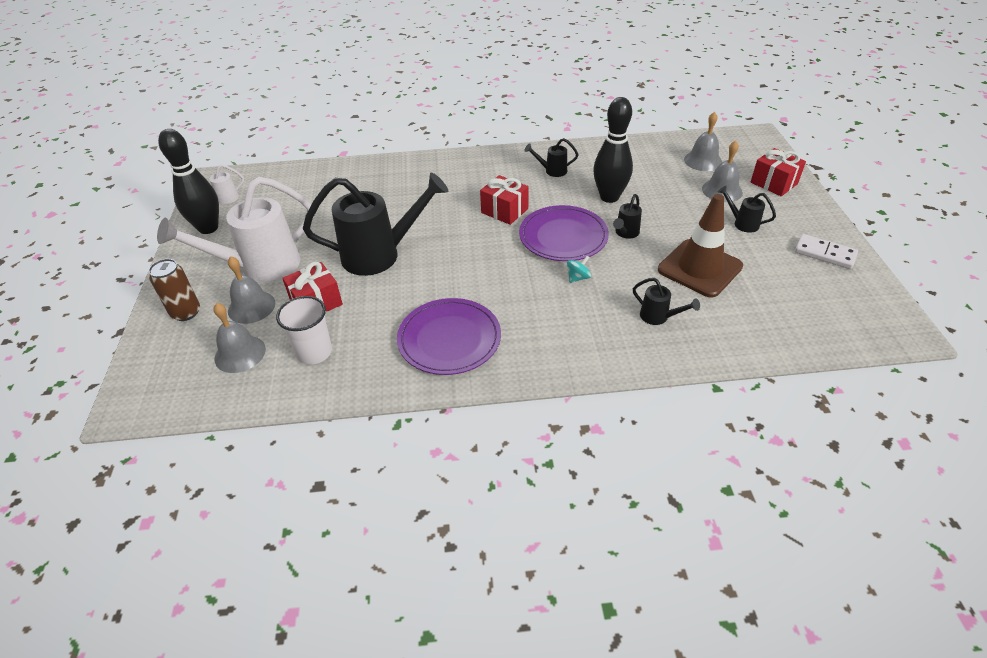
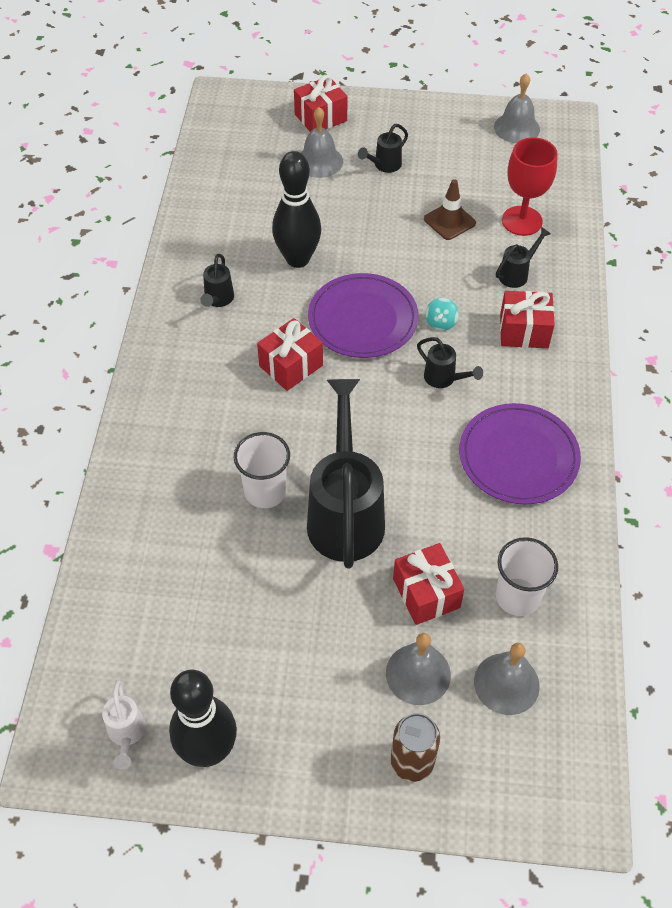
camera: 80 degrees left, 10 degrees up
(260, 267) = (332, 666): white watering can -> none
(393, 218) = (265, 491): none -> white cup
(578, 278) = (440, 322): turquoise spinning top -> turquoise spinning top turned 135 degrees counterclockwise
(590, 329) = (524, 331): none -> red gift
(625, 233) = (373, 263): black watering can -> black watering can (444, 379)
(699, 268) = (449, 221): brown traffic cone -> brown traffic cone, size x0.56
(703, 161) = (253, 157): grey bell -> grey bell (516, 128)
(730, 313) = (522, 221): none -> red goblet
(824, 254) = (450, 126): white domino -> none

